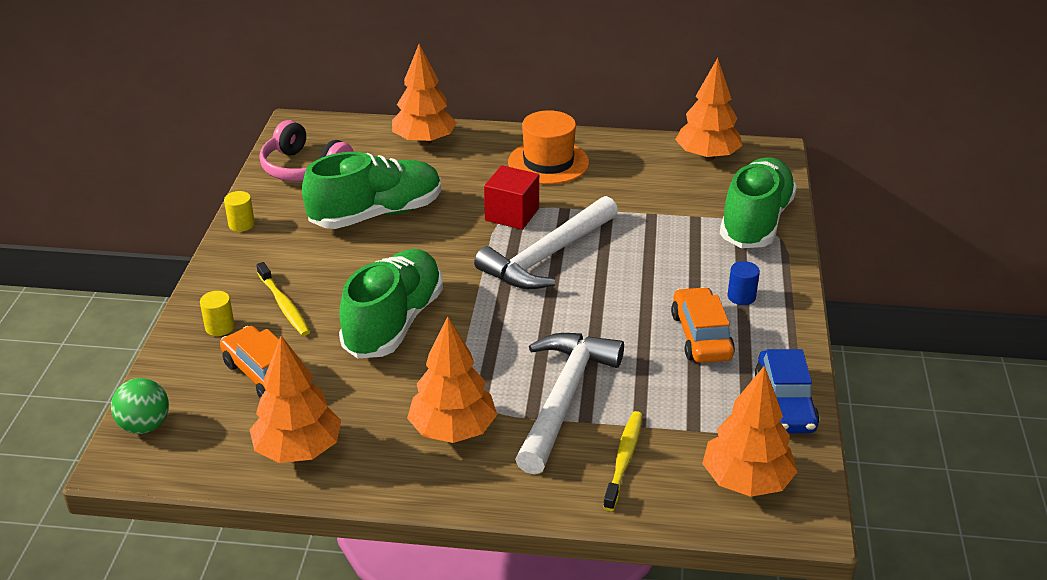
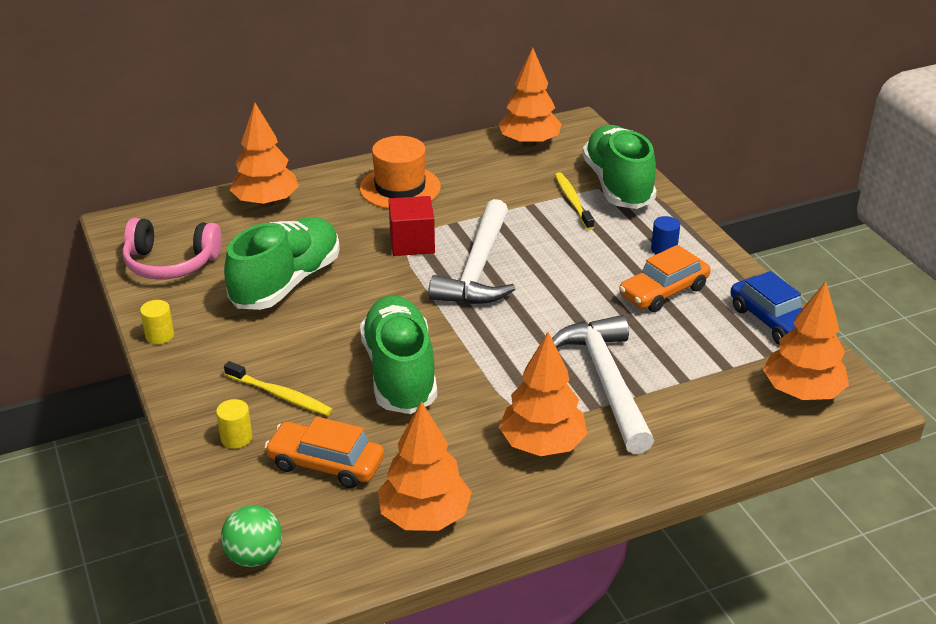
camera: 30 degrees left, 0 degrees up
(624, 459) = (699, 412): yellow toothbrush -> yellow toothbrush (573, 201)
(701, 336) = (663, 292): orange car -> orange car turned 90 degrees counterclockwise

